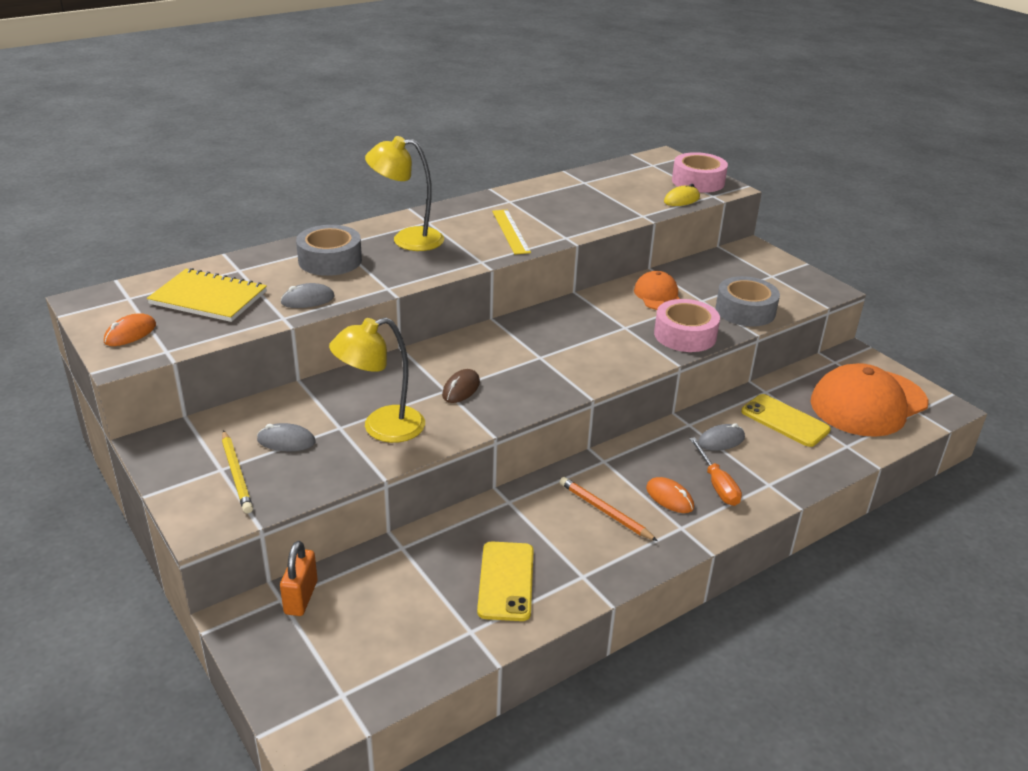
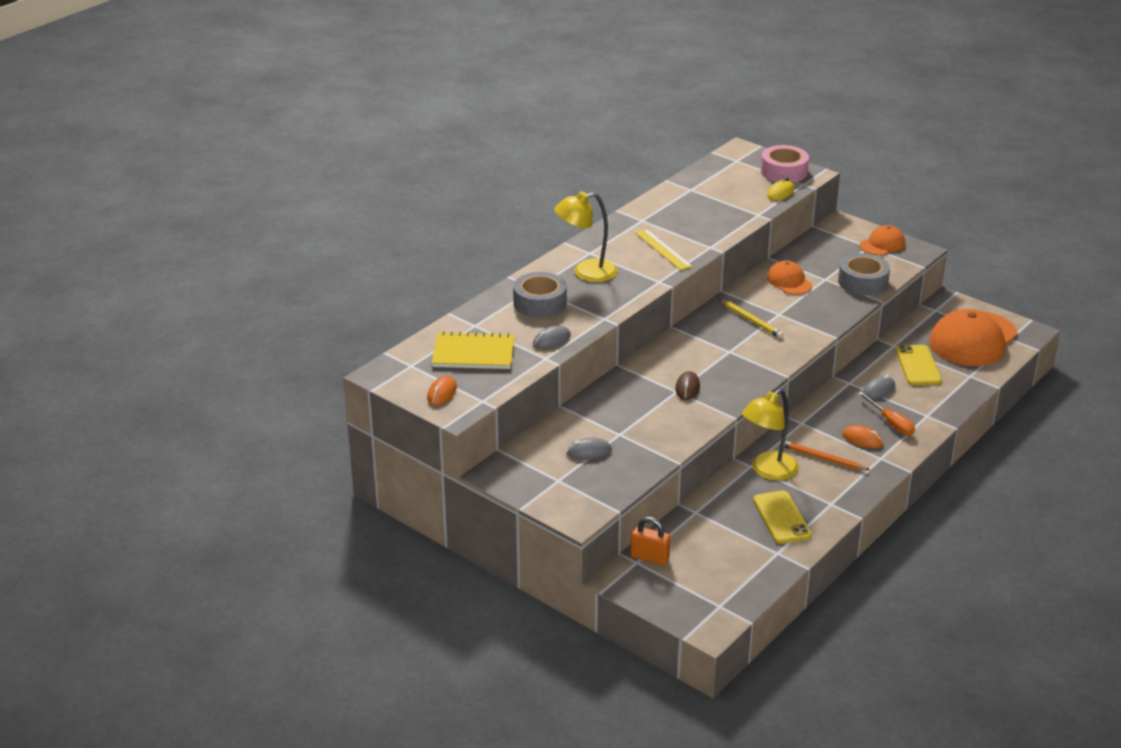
camera: 15 degrees left, 0 degrees up
(236, 474) = (572, 481): yellow pencil -> yellow pencil (751, 320)
(301, 597) = (649, 558): orange padlock -> orange padlock turned 60 degrees counterclockwise
(381, 428) = (650, 428): yellow lamp -> yellow lamp (768, 471)
(685, 335) = (827, 312): pink tape -> none
(785, 421) = (918, 366): yellow phone -> yellow phone turned 60 degrees clockwise
(789, 276) = (882, 244): none -> orange cap

